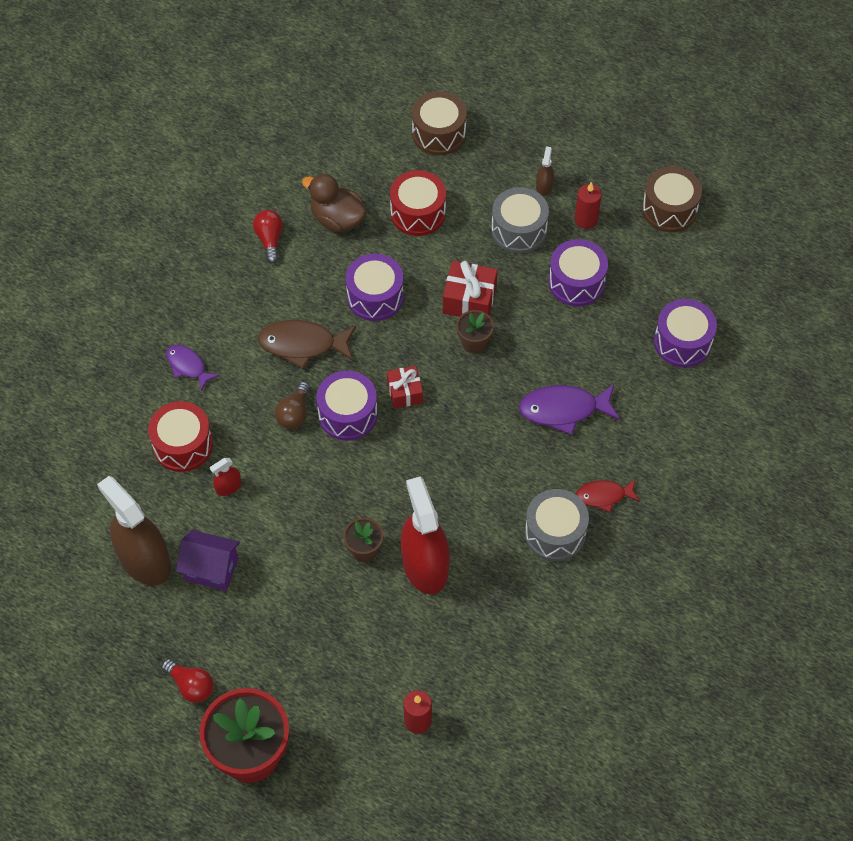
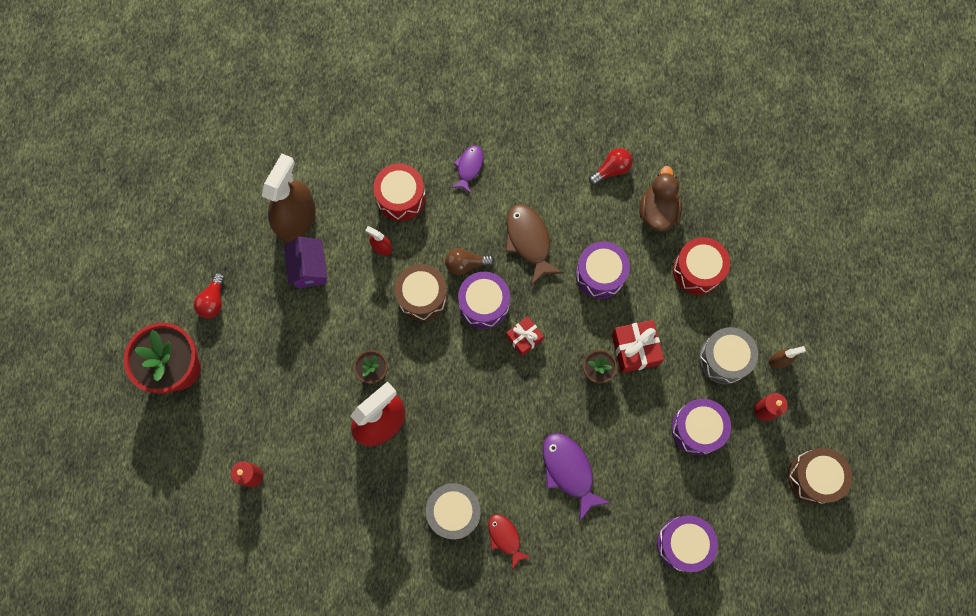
camera: 65 degrees right, 15 degrees up
(439, 133) = (786, 250): brown drum -> brown drum (422, 296)

